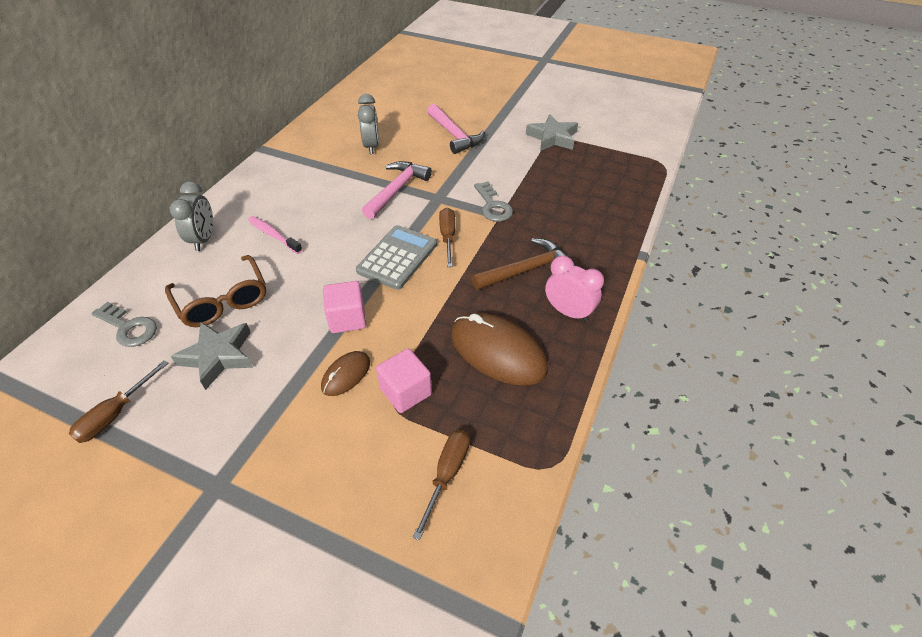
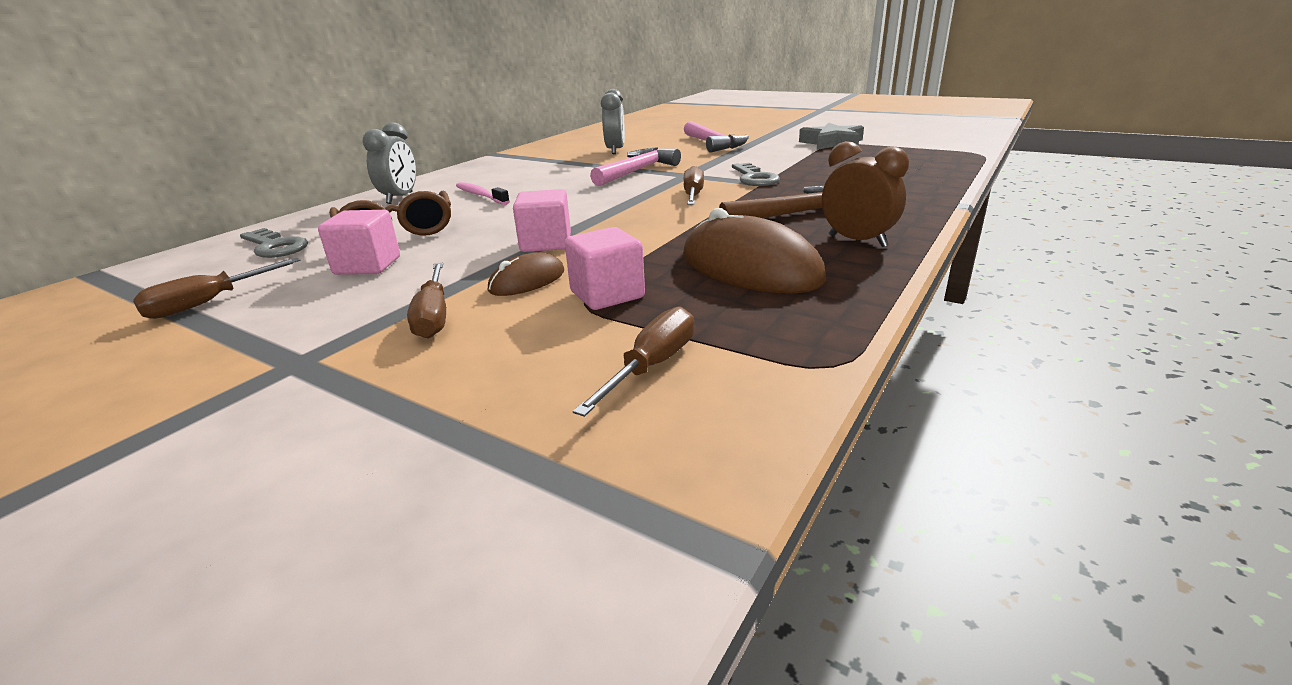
camera: 10 degrees right, 20 degrees down
(218, 356) = (367, 266): grey star -> pink cube
(292, 425) = (434, 316): none -> brown screwdriver
(397, 258) = (625, 207): grey calculator -> none
(568, 312) = (857, 241): pink clock -> brown clock

